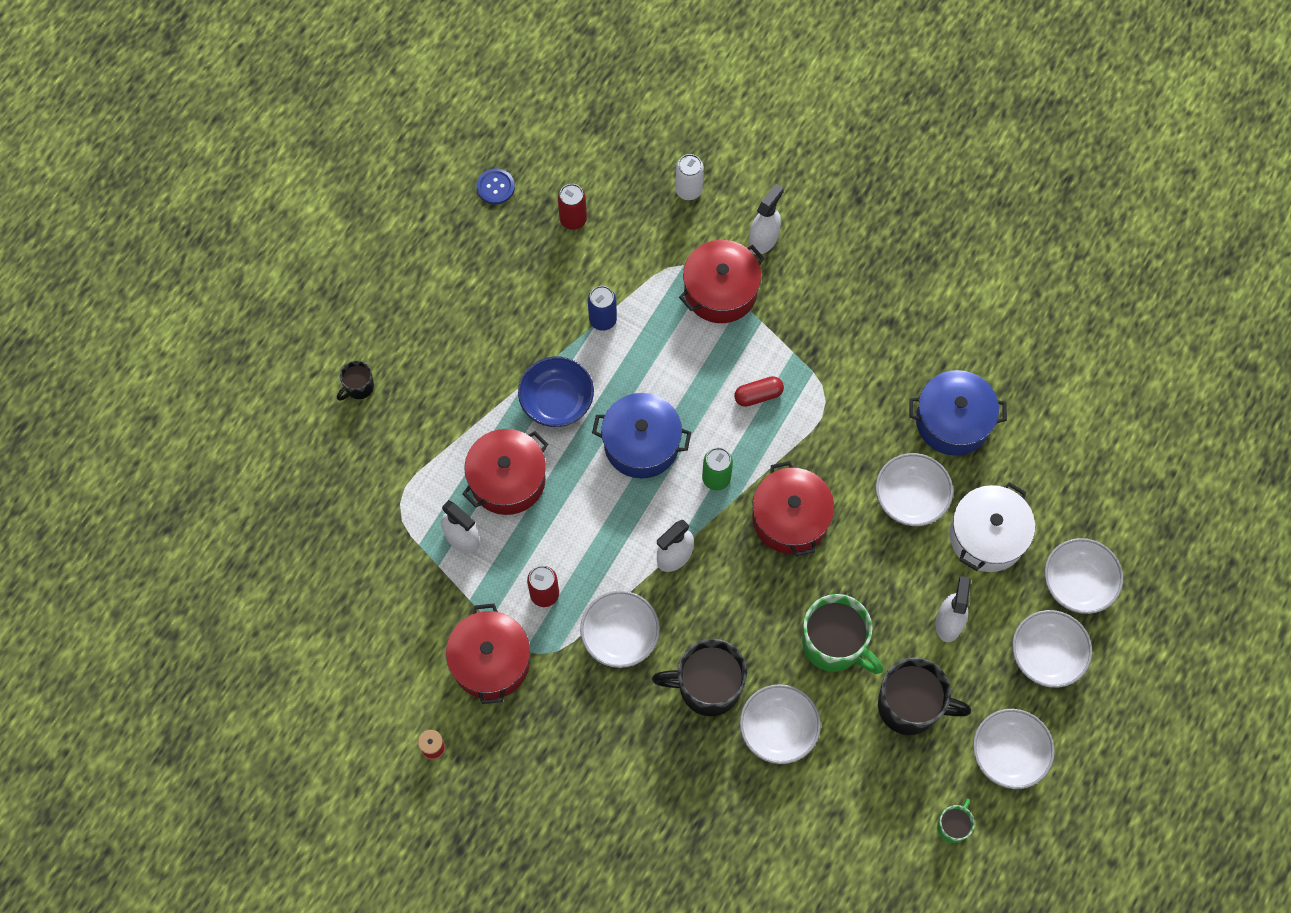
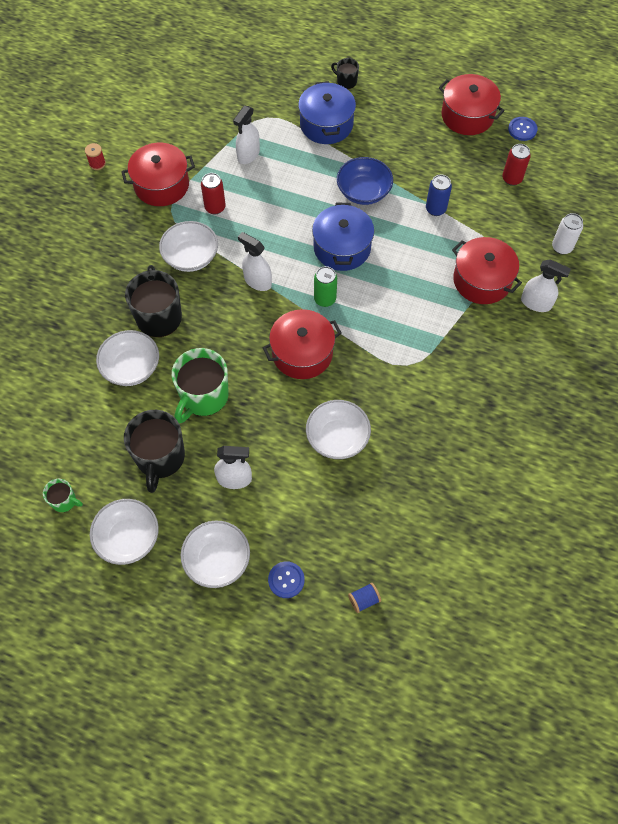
camera: 80 degrees right, 5 degrees down
(507, 479) = (296, 173): red pot -> red pot (467, 115)
(758, 395) = (400, 317): red capsule -> none
(953, 421) = (413, 462): blue pot -> blue pot (326, 124)
(987, 536) = (315, 501): white pot -> none
(1078, 583) = (286, 580): white bowl -> blue button
(1108, 505) = (364, 600): none -> blue spool

